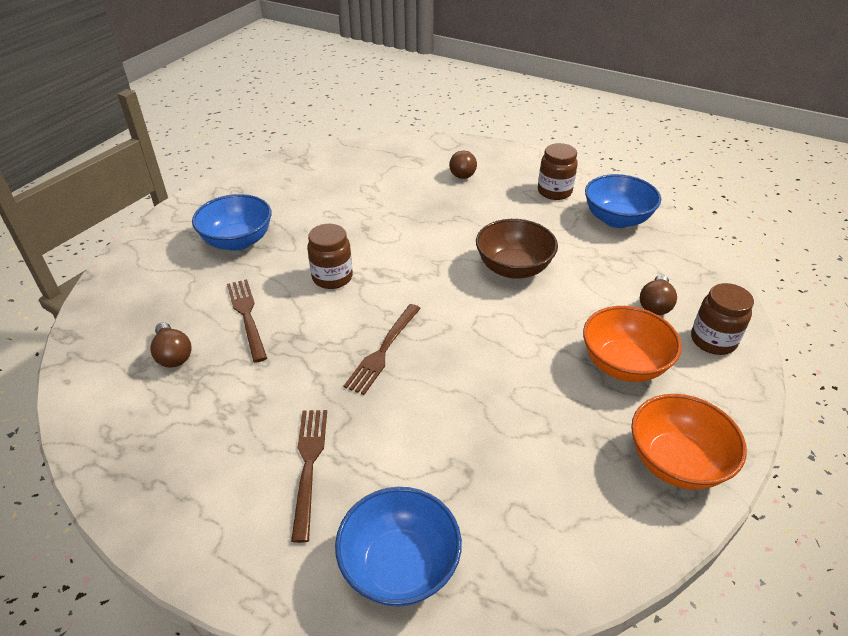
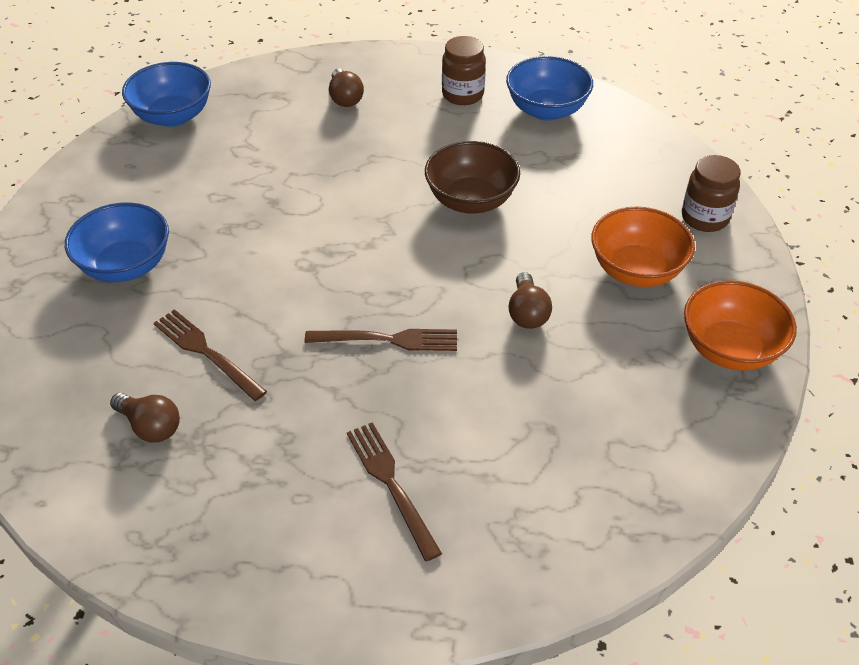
camera: 25 degrees left, 5 degrees up
(332, 277) = (276, 274): brown jar -> none
(383, 351) = (389, 339): brown fork -> brown fork turned 90 degrees counterclockwise
(399, 565) = (541, 539): blue bowl -> blue bowl (173, 116)
(655, 304) = (633, 197): brown light bulb -> brown light bulb (527, 313)

